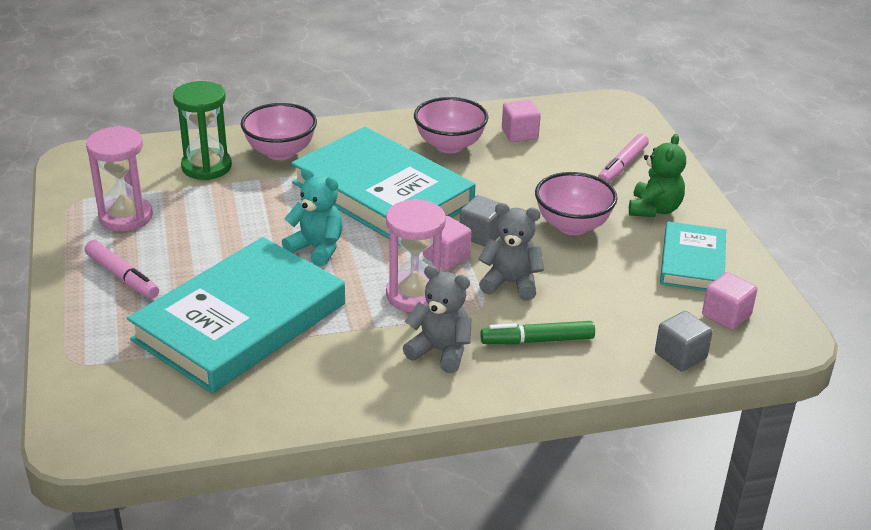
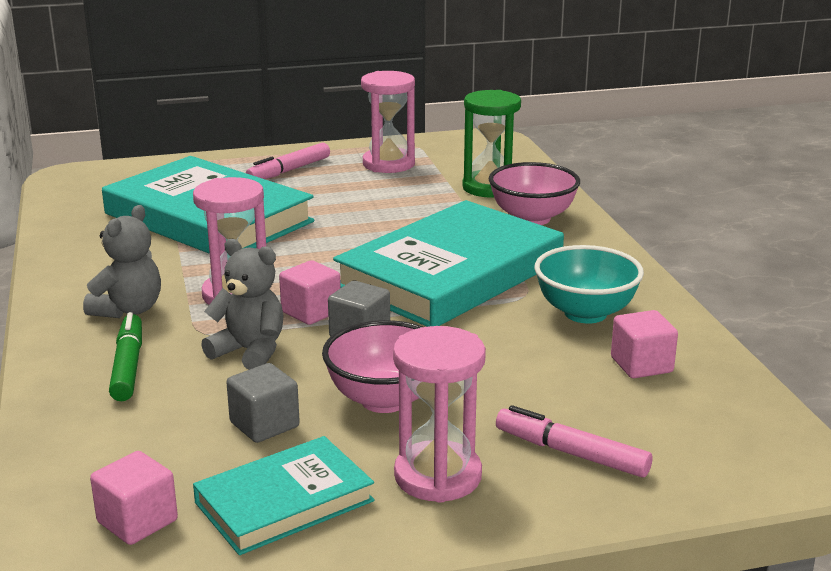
camera: 90 degrees right, 10 degrees down
(317, 248) = (332, 244): turquoise teddy bear -> none
(450, 145) = (585, 313): pink bowl -> turquoise bowl
(511, 283) = (250, 351): grey teddy bear -> grey teddy bear turned 75 degrees counterclockwise
(654, 209) = (438, 476): green teddy bear -> pink hourglass
(680, 356) = (58, 470): grey cube -> grey cube (264, 425)
(692, 262) = (284, 502): turquoise book -> turquoise book turned 45 degrees counterclockwise

